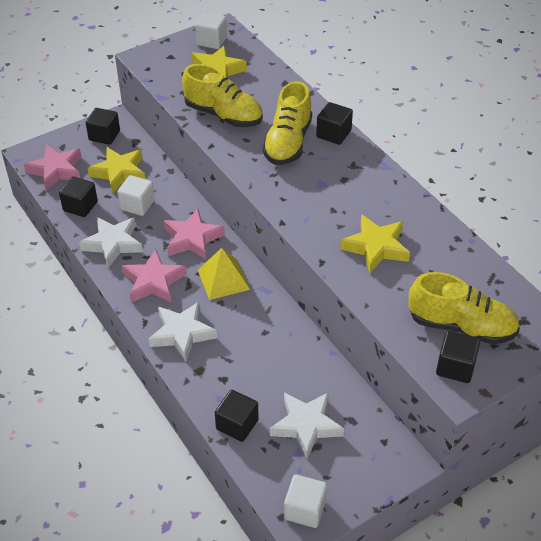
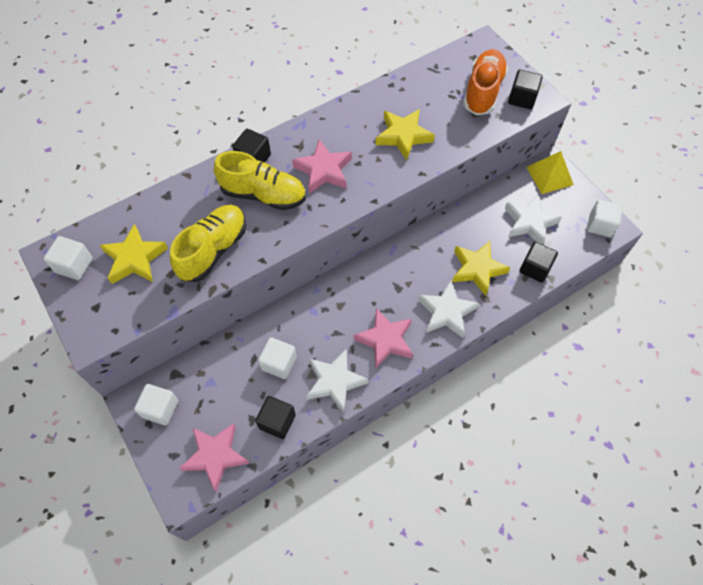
camera: 90 degrees left, 15 degrees up
(104, 135) = (160, 409): black cube -> white cube
(119, 173) = (226, 386): yellow star -> yellow star (477, 269)
(192, 239) = (329, 309): pink star -> pink star (323, 170)
(223, 279) = (381, 282): yellow pyramid -> yellow pyramid (549, 176)
(461, 326) = (483, 91): yellow shoe -> orange shoe

